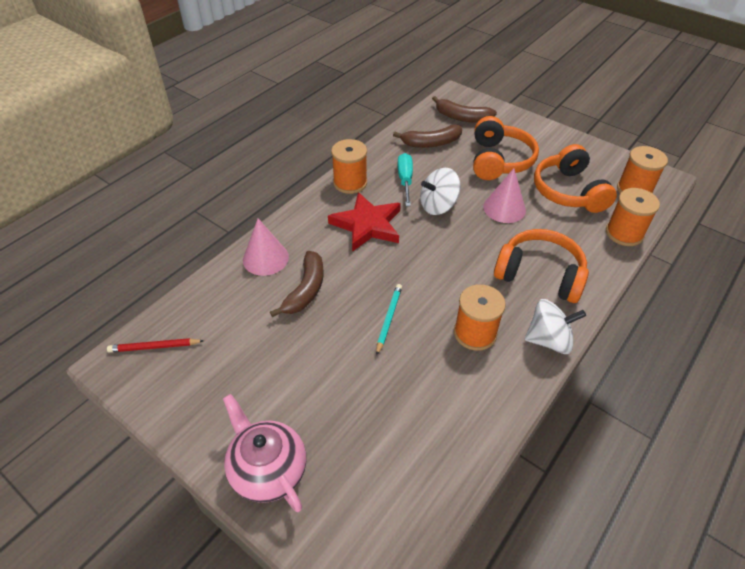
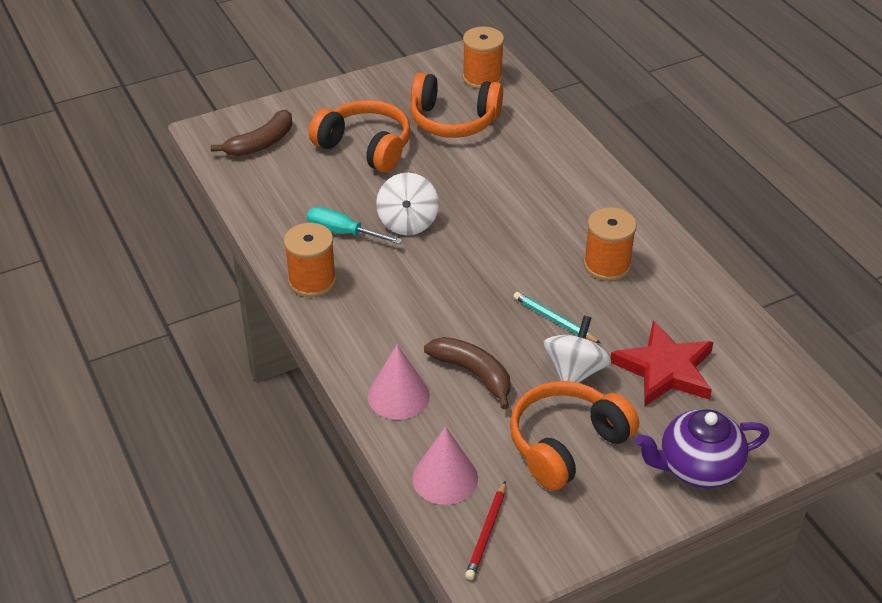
camera: 65 degrees left, 5 degrees down
(267, 470) = (697, 467): pink teapot -> purple teapot
(367, 225) = (400, 290): red star -> red star (665, 369)
(431, 143) = (290, 187): brown banana -> none
(504, 208) = (447, 175): pink cone -> pink cone (445, 478)
(539, 275) = (557, 191): orange headphones -> orange headphones (567, 444)
(548, 340) = (641, 220): white spinning top -> white spinning top (575, 371)
(624, 233) = (537, 113): orange spool -> none

